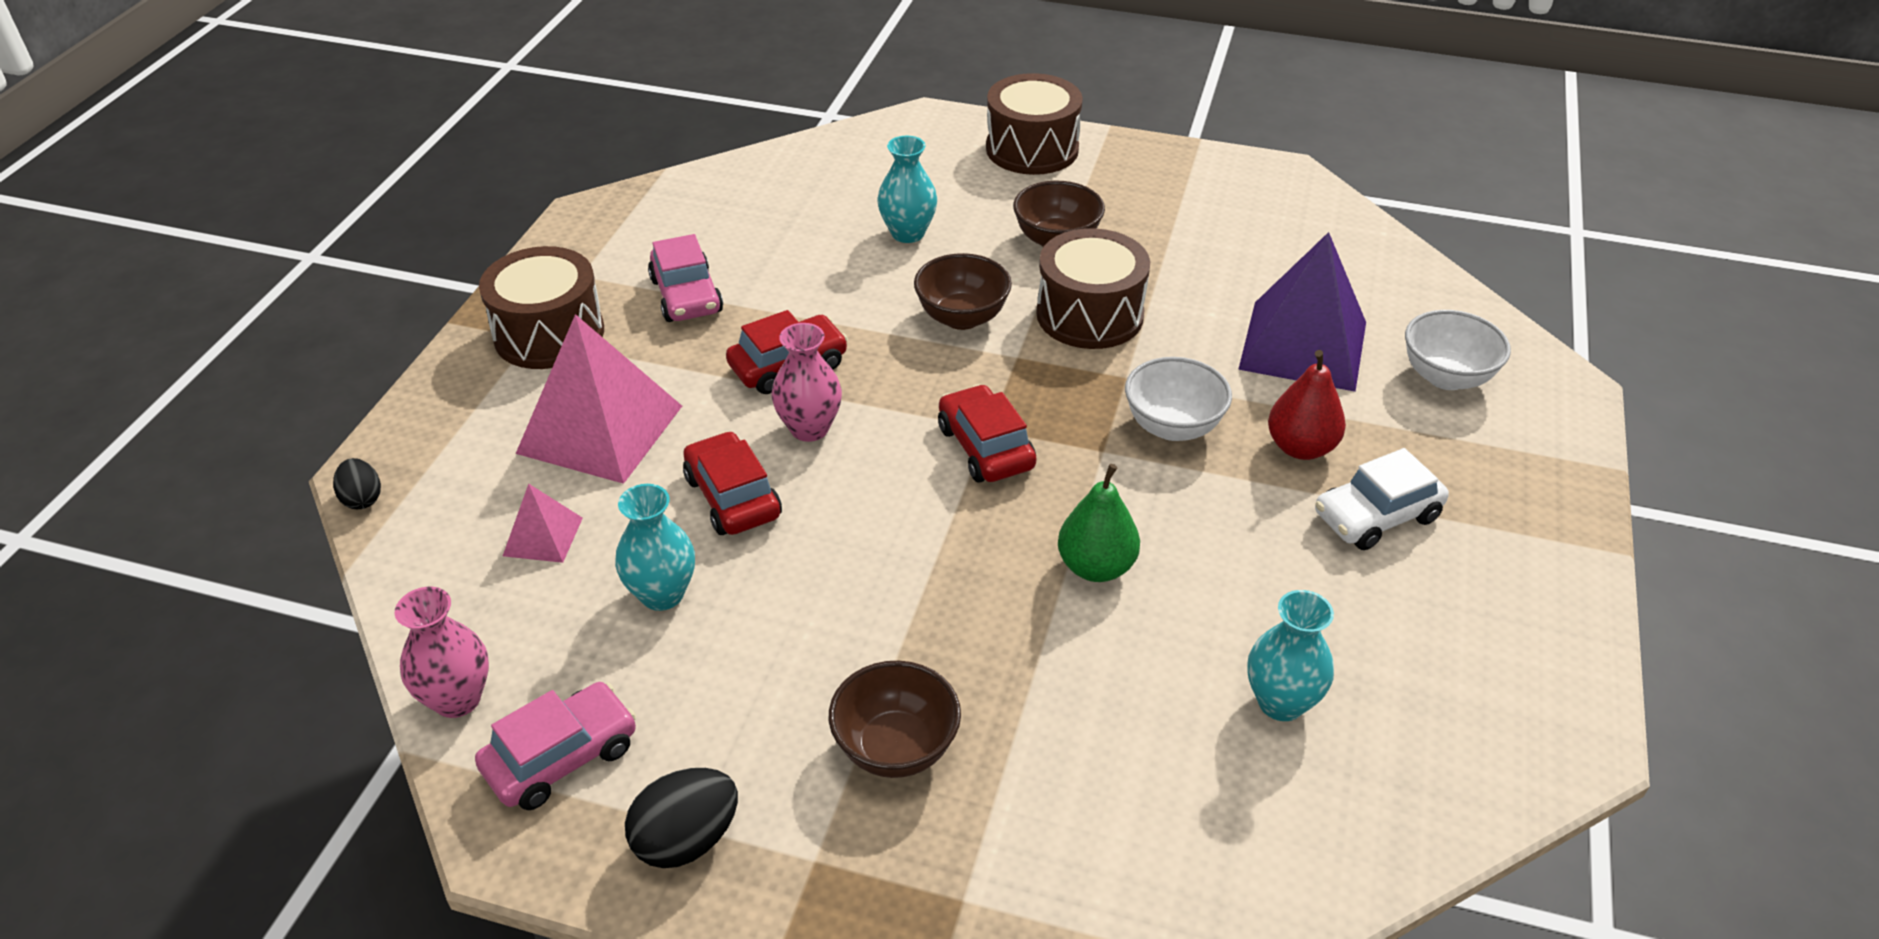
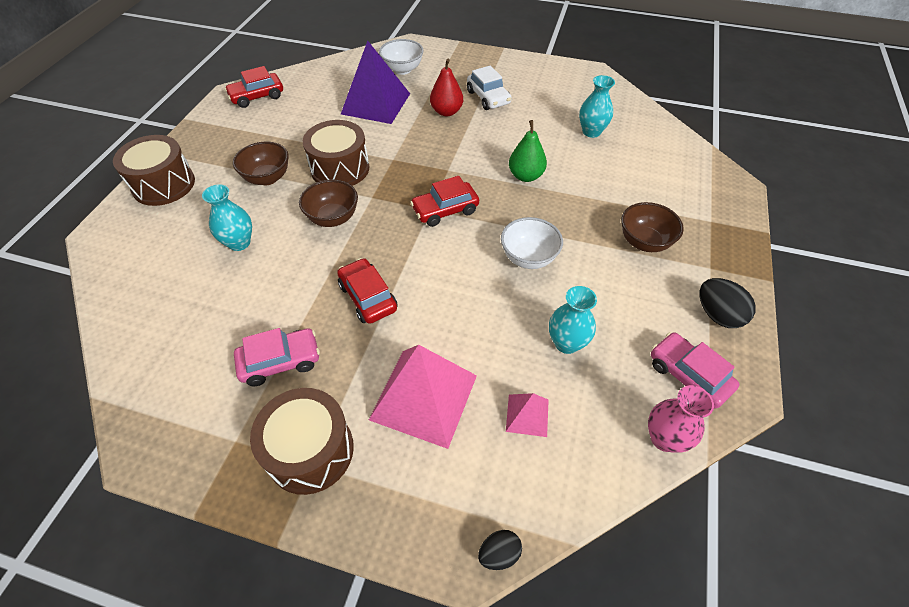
camera: 90 degrees left, 10 degrees up
(732, 497) = (486, 316): red car -> red car (257, 96)
(809, 428) = (427, 284): pink vase -> none
(1173, 427) = (431, 147): white bowl -> white bowl (528, 258)

